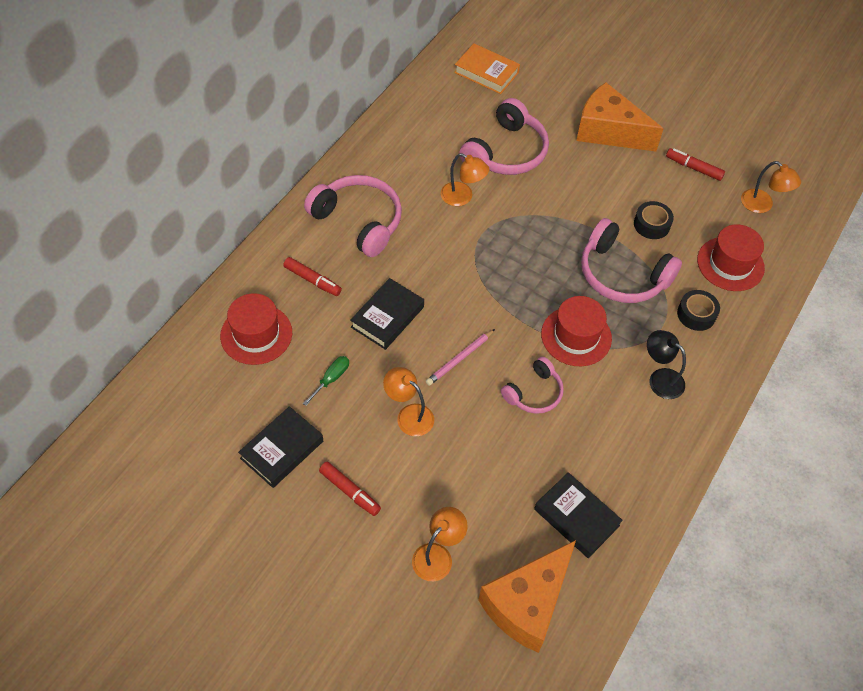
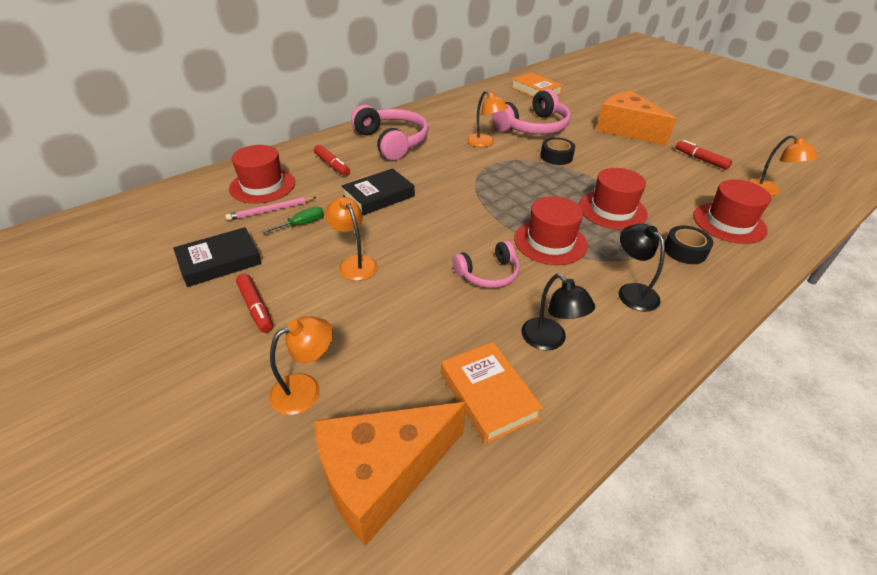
camera: 20 degrees right, 15 degrees down
(459, 359) = (427, 234): pink pencil -> pink pencil (271, 210)
(576, 517) = (488, 395): black book -> orange book
(607, 452) = (549, 340): none -> black lamp
(622, 274) = (612, 210): pink headphones -> red hat
(651, 224) = (651, 185): black tape -> black tape (556, 156)

